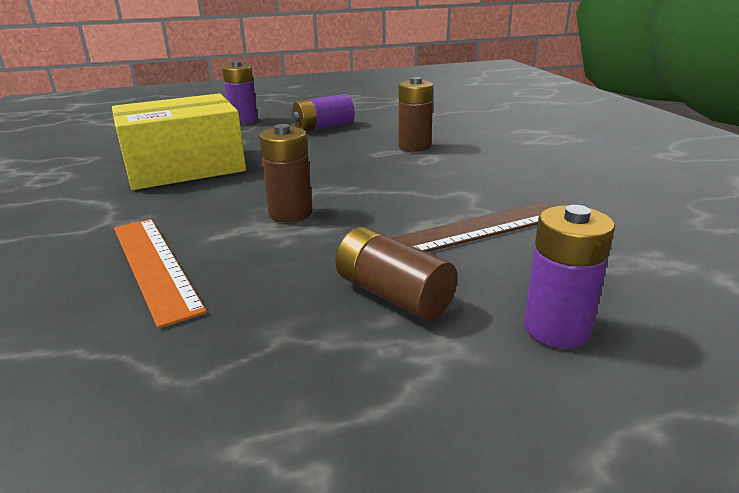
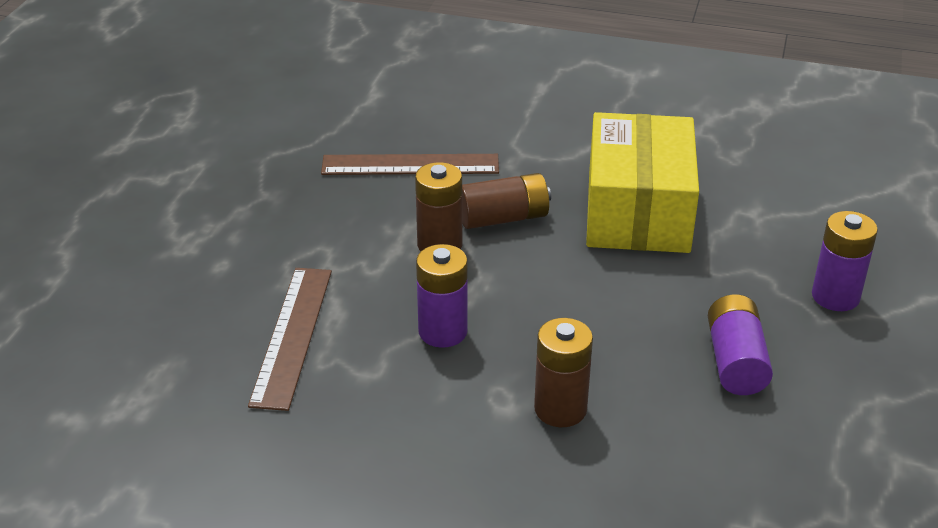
camera: 120 degrees right, 10 degrees up
(154, 265) = (410, 165): orange ruler -> brown ruler
(393, 295) = (254, 249): brown battery -> brown battery (503, 218)
(556, 329) = (141, 296): purple battery -> purple battery (443, 331)

